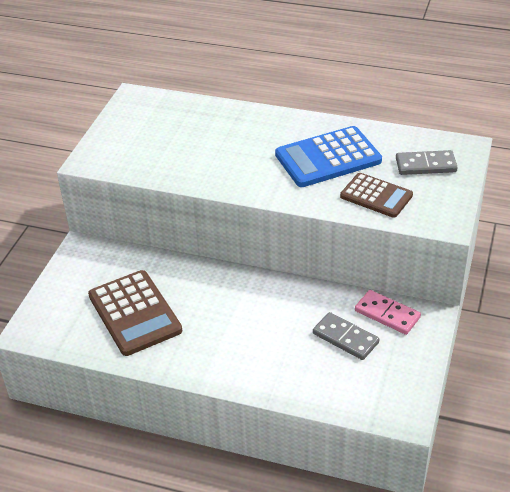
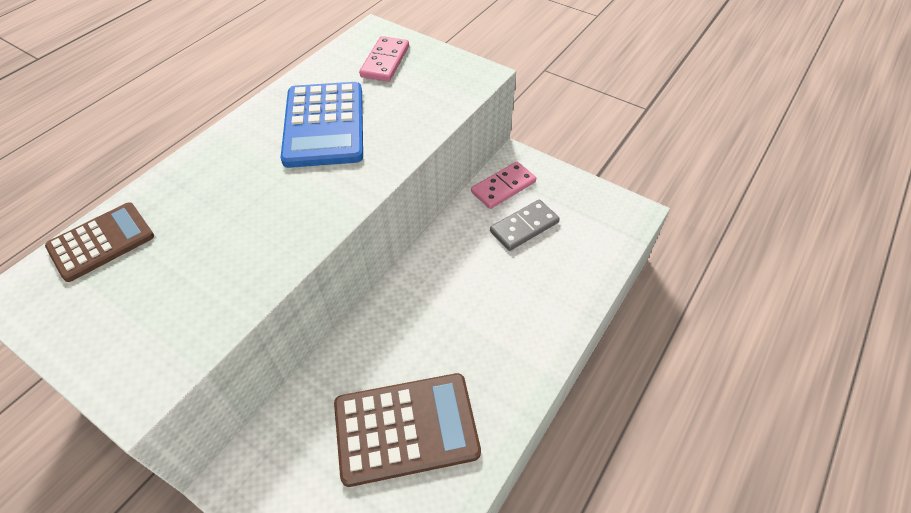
camera: 75 degrees left, 10 degrees up
(376, 196) = (413, 107): brown calculator -> brown calculator (101, 242)
(425, 165) = (385, 61): grey domino -> pink domino

